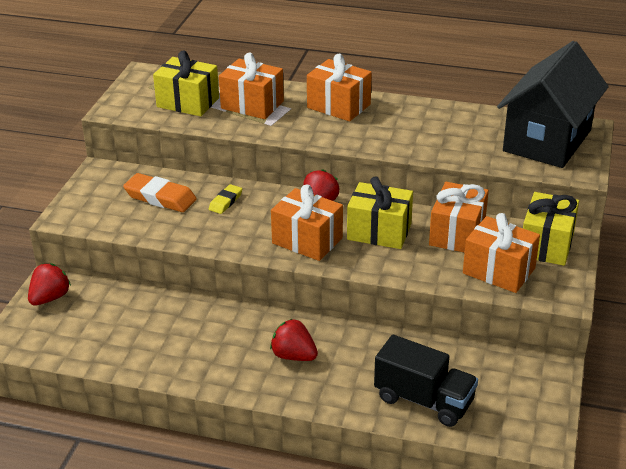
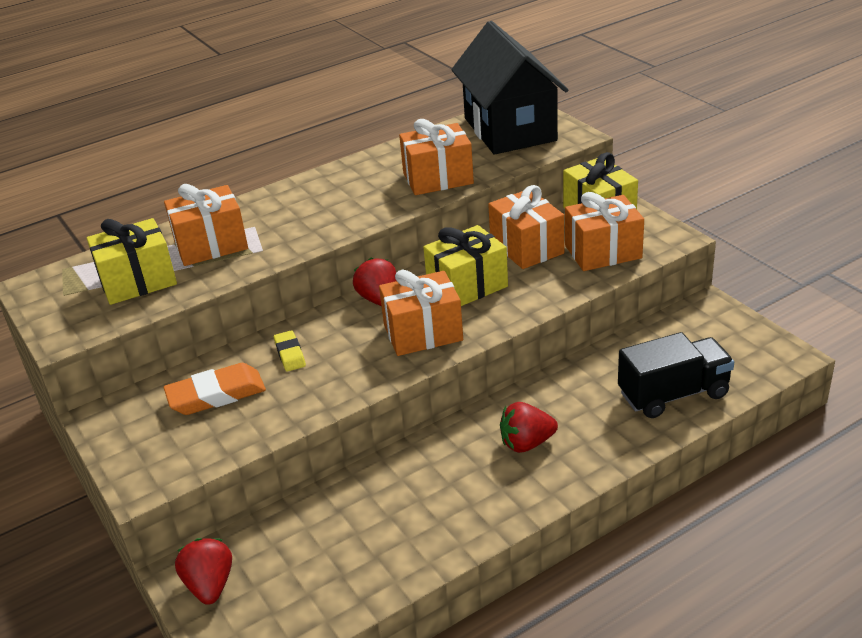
camera: 45 degrees left, 0 degrees up
(338, 106) = (296, 200): orange gift -> orange gift (438, 178)

